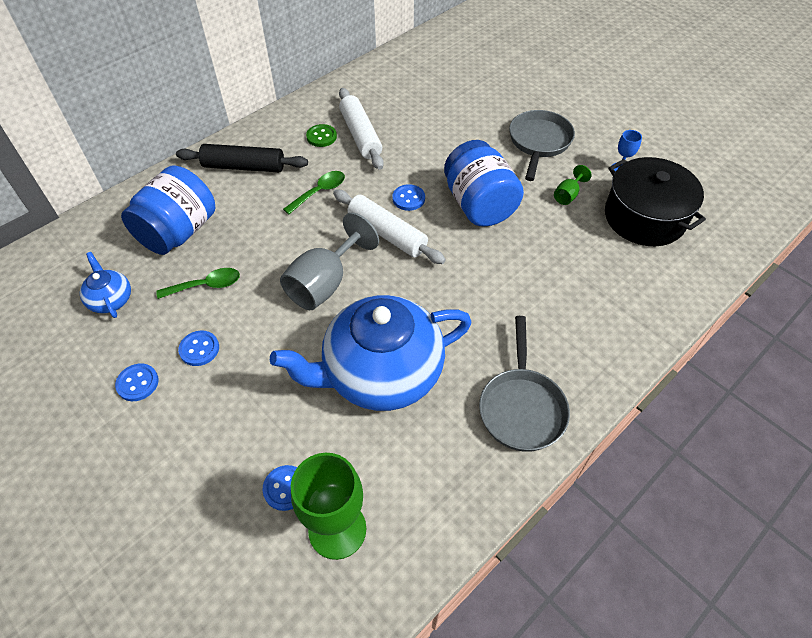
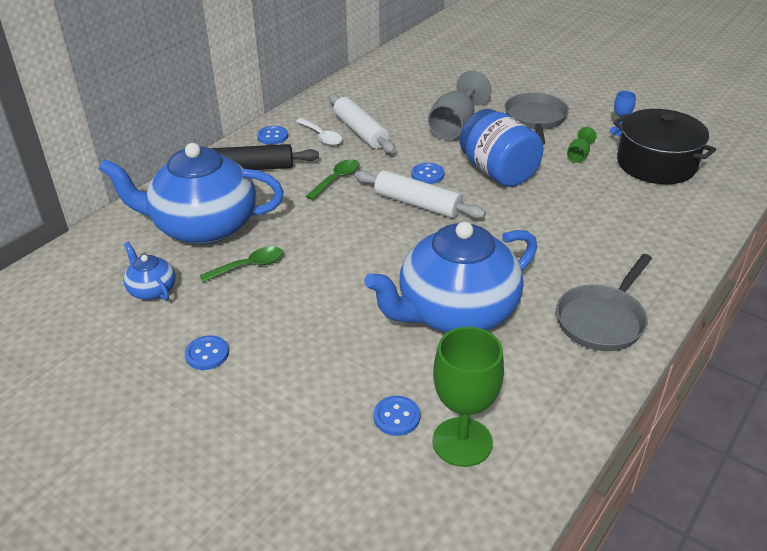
camera: 10 degrees left, 15 degrees down
(179, 232) = (203, 227): blue jar -> blue teapot
(199, 349) = (262, 318): blue button -> blue button (272, 136)
(321, 137) = (321, 137): green button -> white spoon
(325, 283) = (371, 249): grey goblet -> grey goblet (455, 126)
(521, 407) = (602, 320): grey pan -> grey pan turned 45 degrees clockwise

